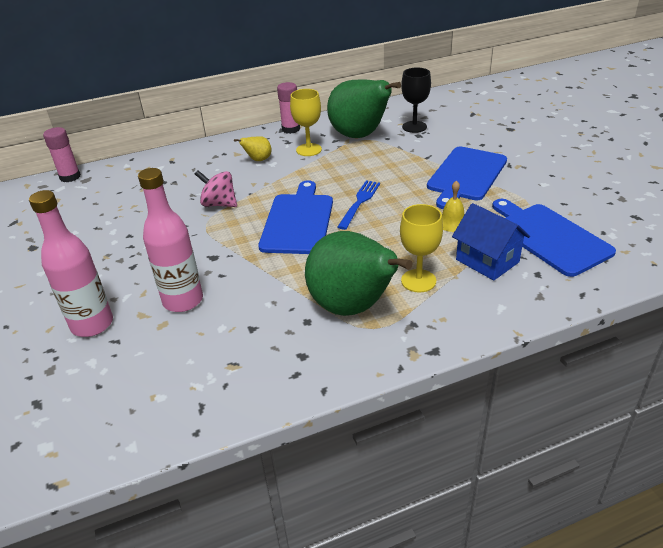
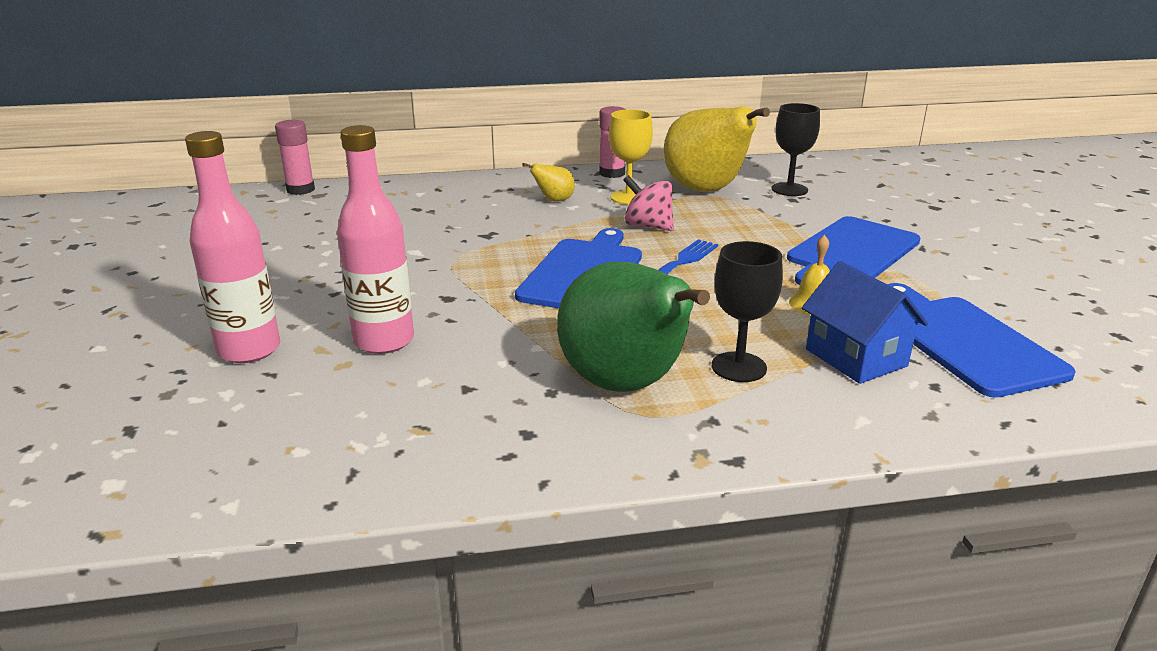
camera: 10 degrees right, 10 degrees down
(219, 204) = (481, 241): pink spinning top -> pink spinning top (648, 226)
(359, 136) = (706, 191): green pear -> yellow pear
(418, 281) = (738, 367): yellow goblet -> black goblet

